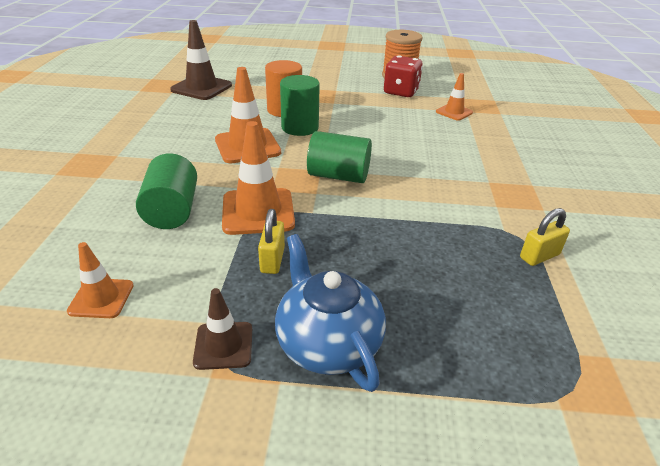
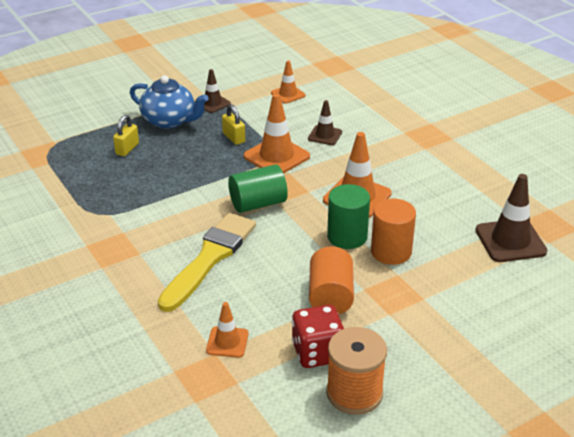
camera: 145 degrees right, 0 degrees up
(172, 211) = (325, 135): green cylinder -> brown traffic cone
(360, 107) = (330, 296): none -> orange cylinder
(426, 155) = (210, 258): none -> yellow brush
(539, 256) = (80, 205): yellow padlock -> yellow padlock (127, 149)

